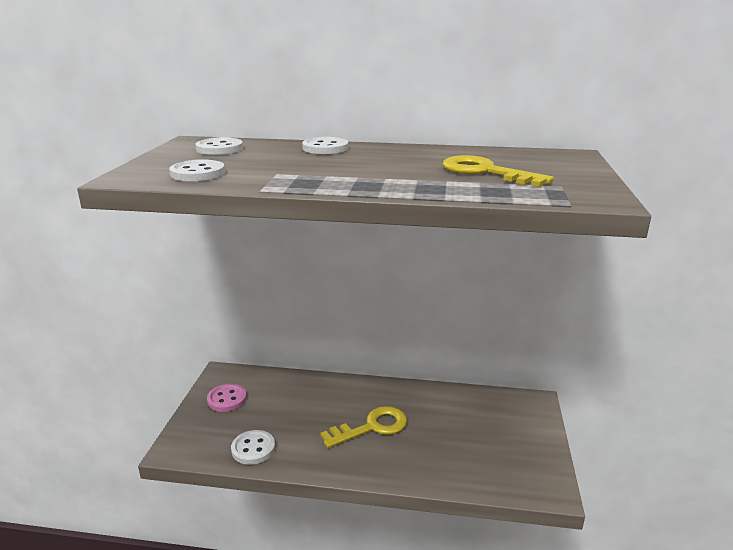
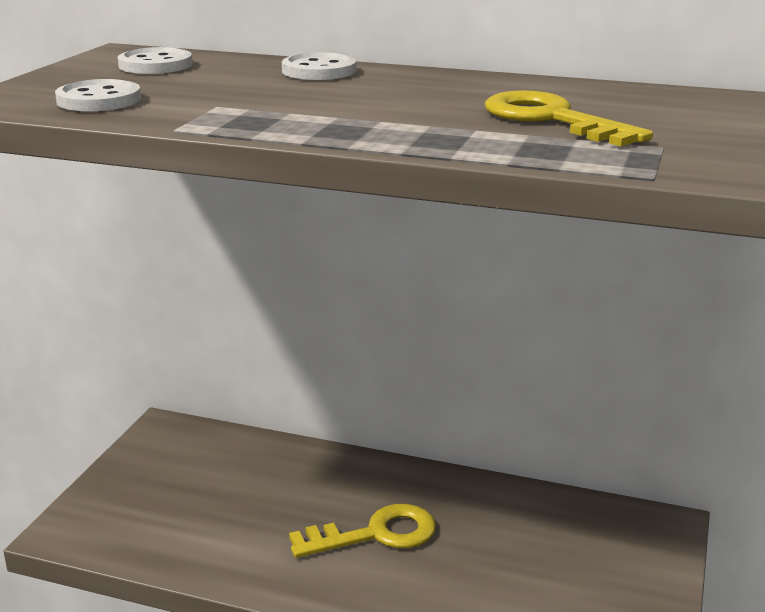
camera: 10 degrees right, 0 degrees up
(227, 399) = (160, 467): pink button -> none
(253, 449) = (180, 545): white button -> none

